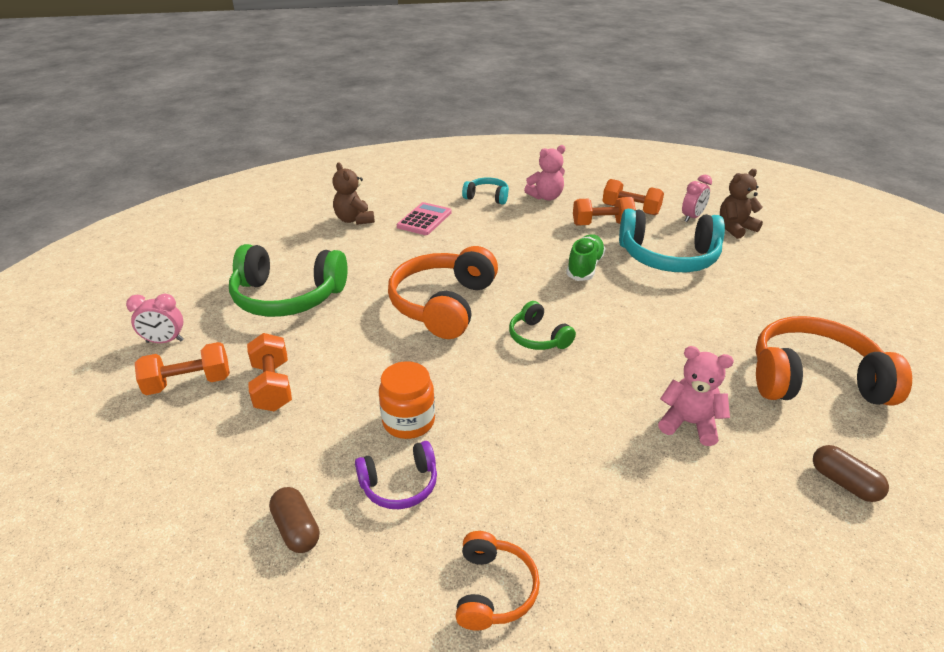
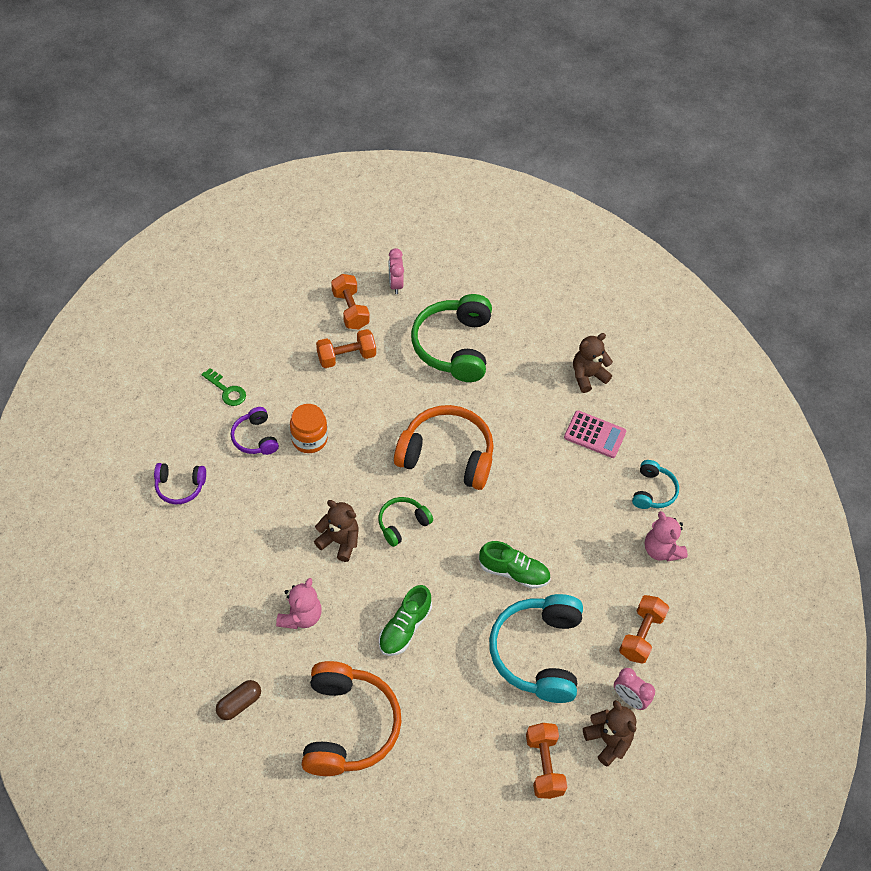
camera: 85 degrees right, 20 degrees up
(296, 529) = (227, 390): brown capsule -> green key
(493, 589) = (180, 486): orange headphones -> purple headphones
(570, 389) = (339, 541): none -> brown teddy bear
(601, 224) = (602, 599): orange dumbbell -> orange dumbbell (544, 765)
(672, 336) = (404, 628): none -> green shoe

